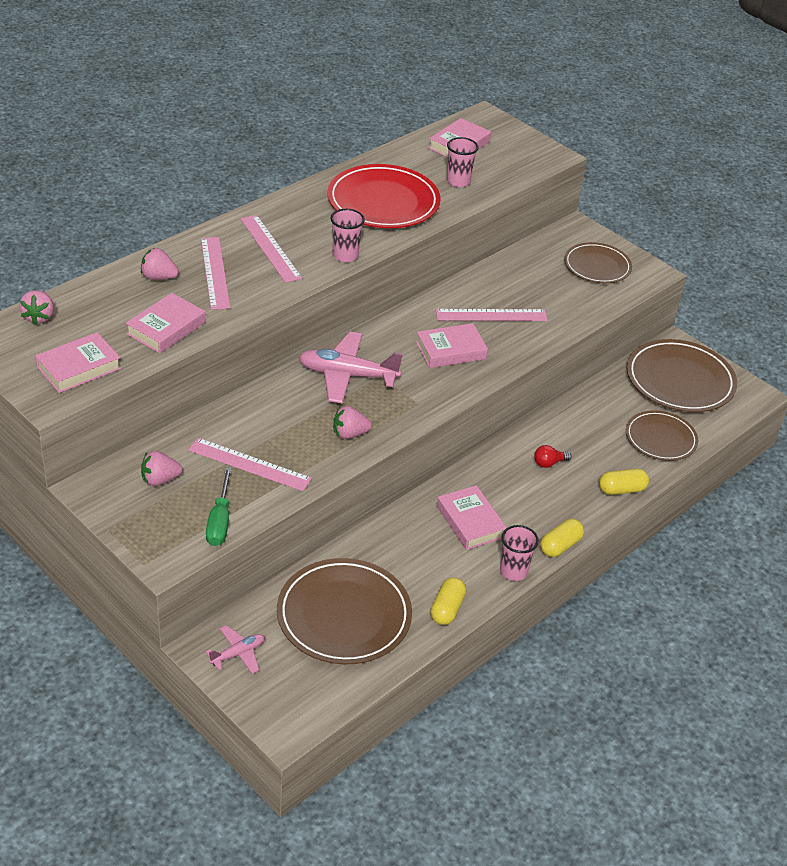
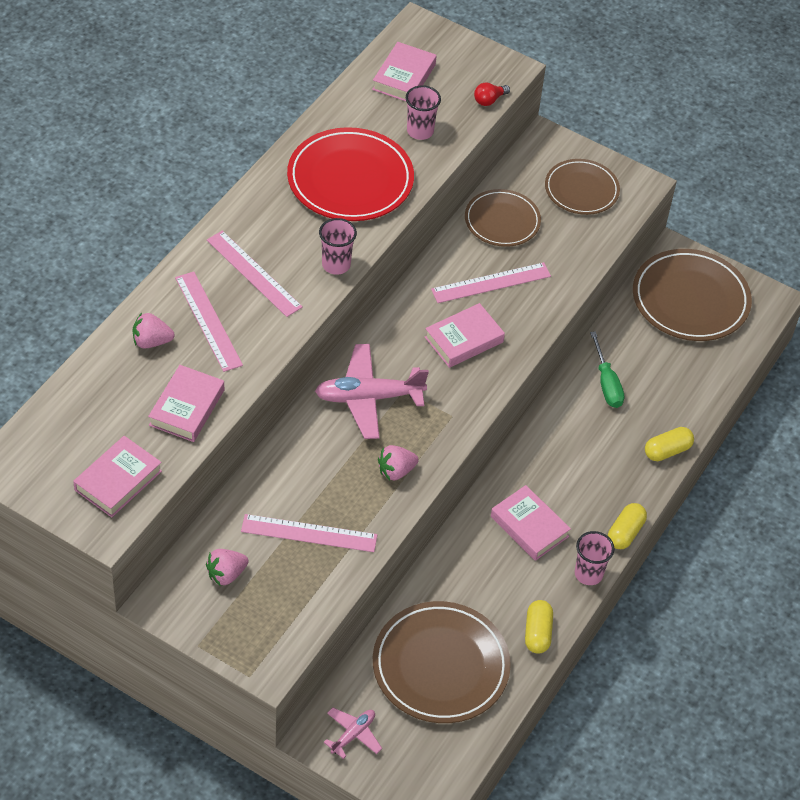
camera: 15 degrees left, 10 degrees up
(39, 317) = (48, 425): pink strawberry -> none
(220, 521) = (305, 608): green screwdriver -> green screwdriver (606, 383)
(549, 463) = (586, 436): red light bulb -> red light bulb (489, 100)
(660, 439) = (689, 378): brown plate -> brown plate (502, 221)

